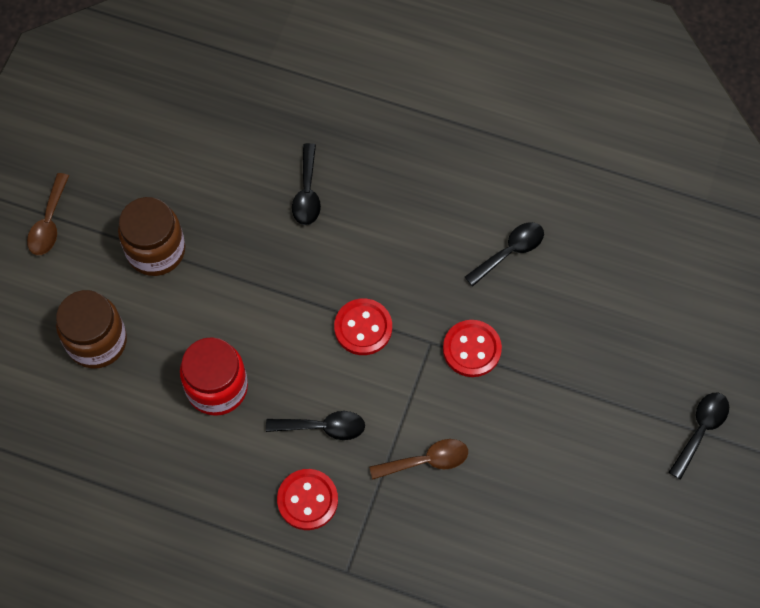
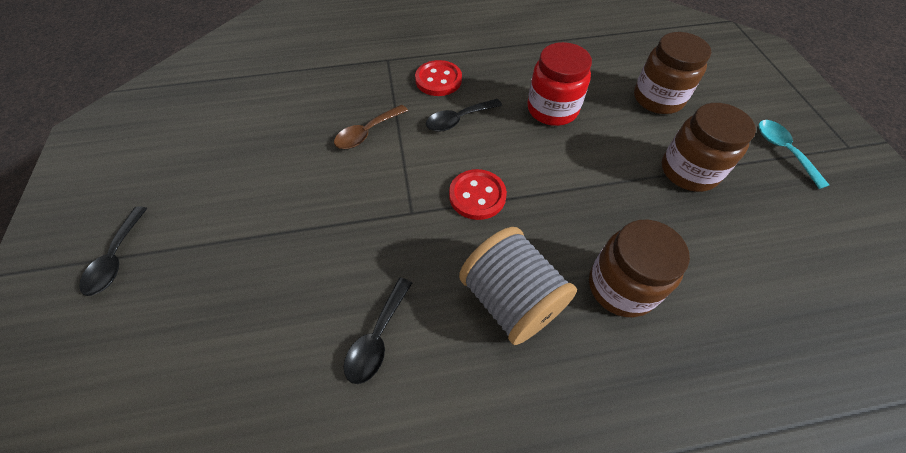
camera: 150 degrees right, 10 degrees down
(49, 223) = (783, 150): brown spoon -> turquoise spoon
(307, 193) = (621, 287): black spoon -> brown jar
(396, 226) = (511, 300): none -> grey spool
(472, 349) = (371, 224): red button -> none

